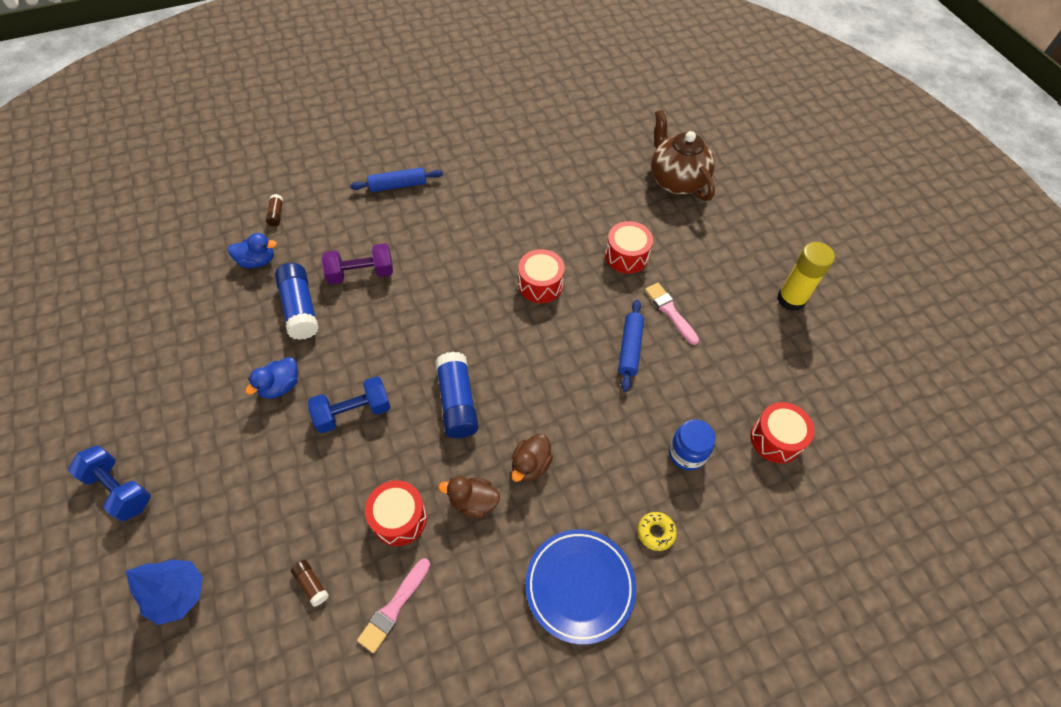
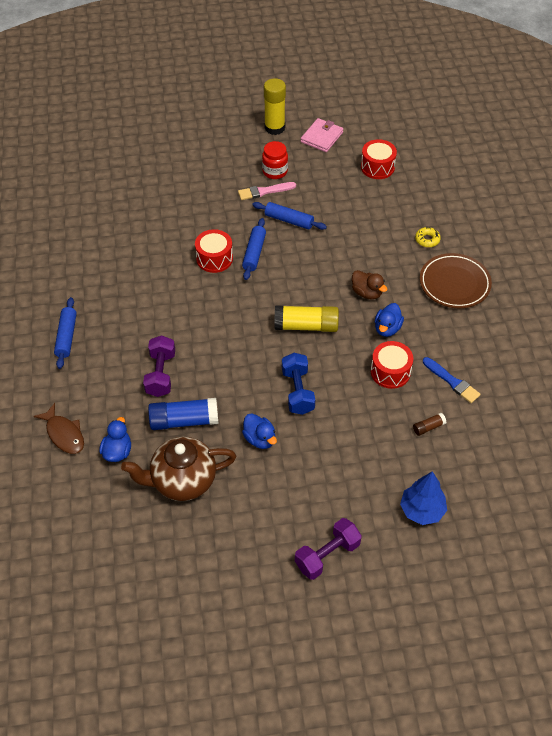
camera: 75 degrees left, 5 degrees down
(120, 489) = (327, 555): blue dumbbell -> purple dumbbell
(276, 214) = (64, 434): brown glue stick -> brown fish
(394, 607) = (452, 381): pink brush -> blue brush
(457, 402) = (306, 326): blue glue stick -> yellow glue stick
(473, 502) = (387, 328): brown duck -> blue duck
(562, 322) = (254, 253): none -> blue rolling pin
(579, 586) = (454, 284): blue plate -> brown plate
(626, 256) = (205, 203): red drum -> none
(676, 181) = (140, 156): brown teapot -> brown teapot (182, 481)
(687, 453) = (377, 211): blue jar -> none
(710, 316) = (275, 171): none -> red jar
(801, 357) = (322, 137): none -> pink wallet

